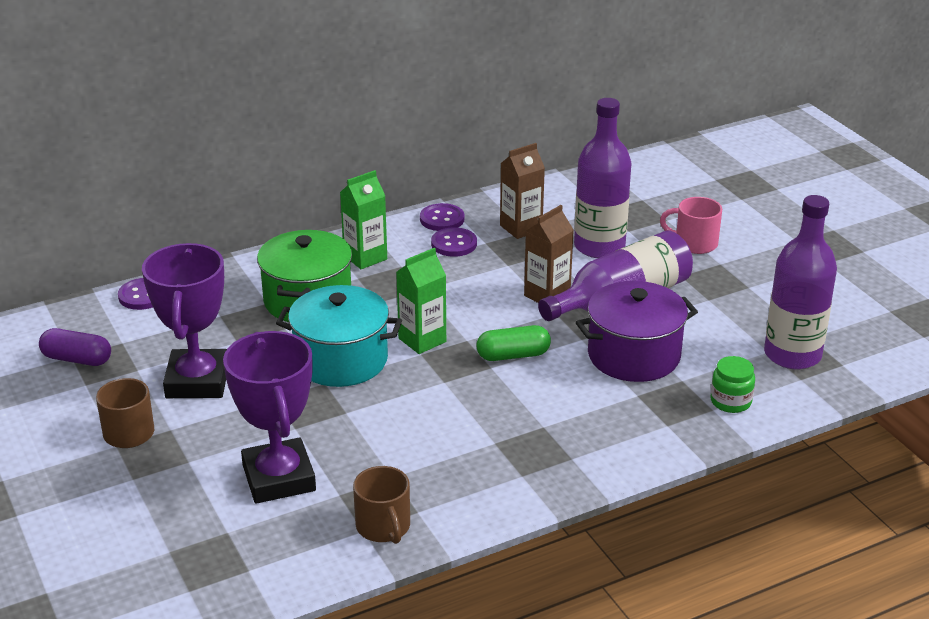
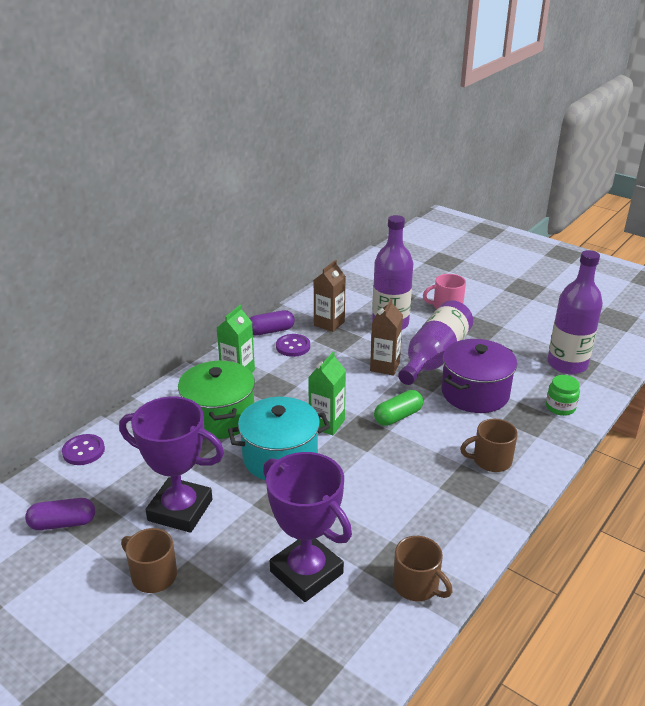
camera: 25 degrees left, 0 degrees up
(197, 381) = (180, 510): purple trophy -> purple trophy turned 45 degrees counterclockwise
(442, 219) = (271, 331): purple button -> purple capsule
(582, 433) = (490, 460): none -> brown mug

